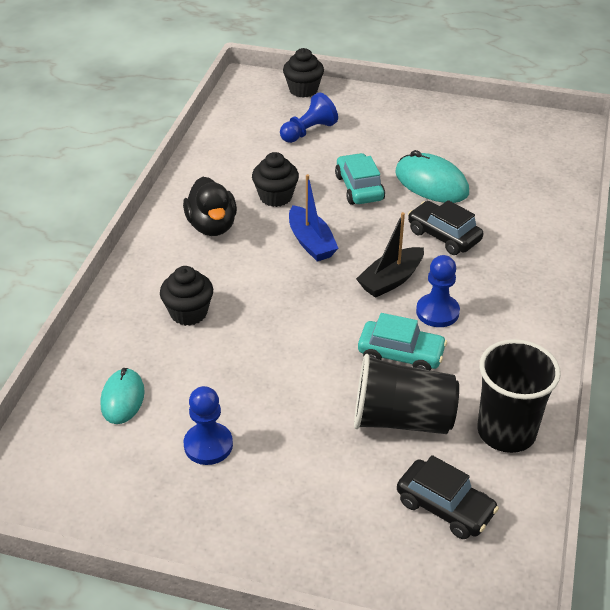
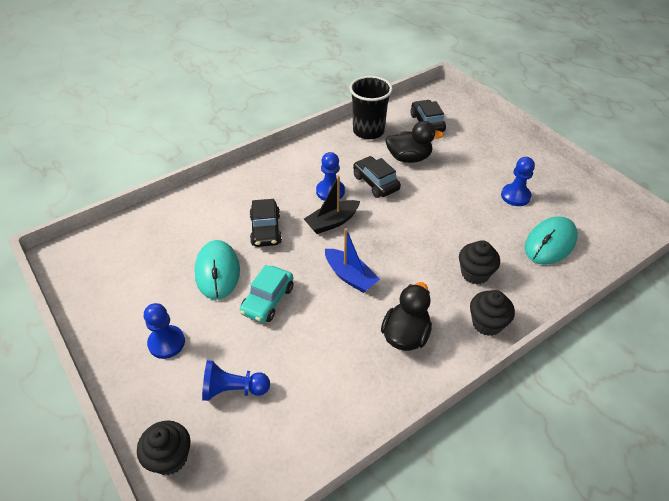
camera: 140 degrees left, 5 degrees up
(122, 398) = (550, 243): turquoise mouse -> turquoise mouse, size x1.51
(275, 197) = (334, 332): black cupcake -> black cupcake (487, 323)
(311, 242) = (350, 276): blue boat -> blue boat turned 120 degrees clockwise
(391, 280) = (332, 222): black boat -> black boat turned 150 degrees clockwise
(394, 127) = (166, 343): none -> blue pawn
(401, 355) = (375, 183): turquoise car -> black car
(401, 419) = (409, 158): black cup -> black duck

